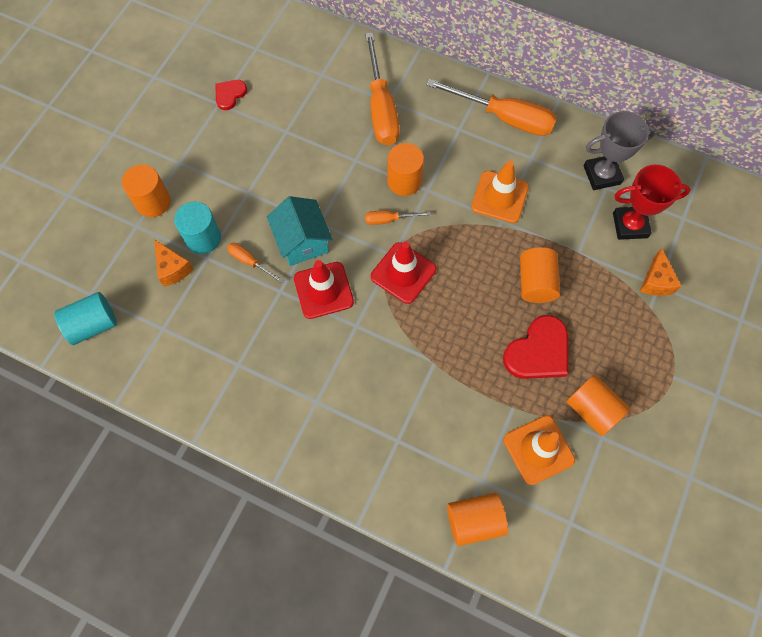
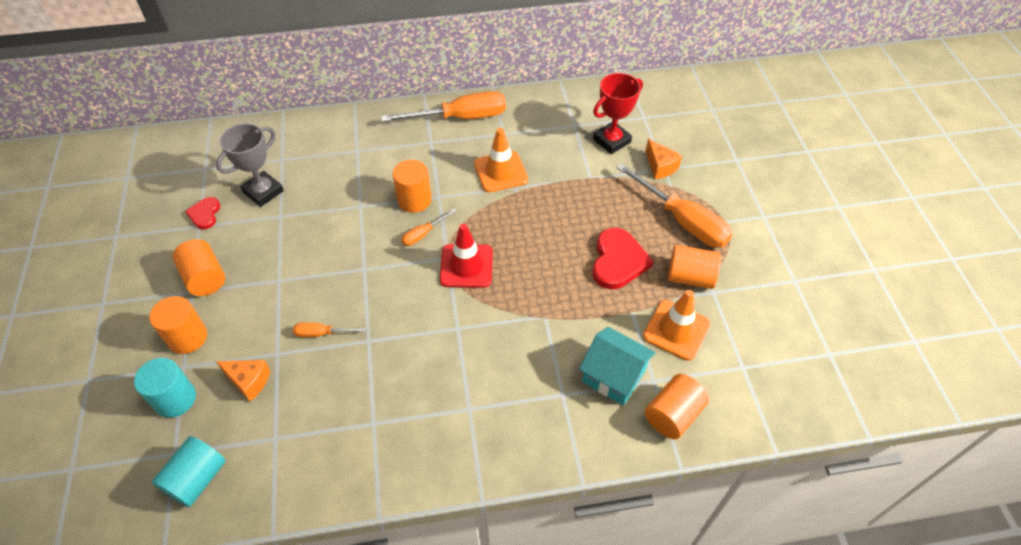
camera: 35 degrees left, 15 degrees down
(203, 238) = (261, 339): turquoise cylinder -> turquoise cylinder (175, 399)
(302, 241) = (359, 291): turquoise house -> turquoise house (613, 376)
(323, 290) = (407, 317): red traffic cone -> none
(381, 108) = (353, 158): orange screwdriver -> orange screwdriver (682, 220)
(535, 283) = (576, 215): orange cylinder -> orange cylinder (205, 278)
(602, 175) = (564, 119): grey trophy -> grey trophy (263, 192)

